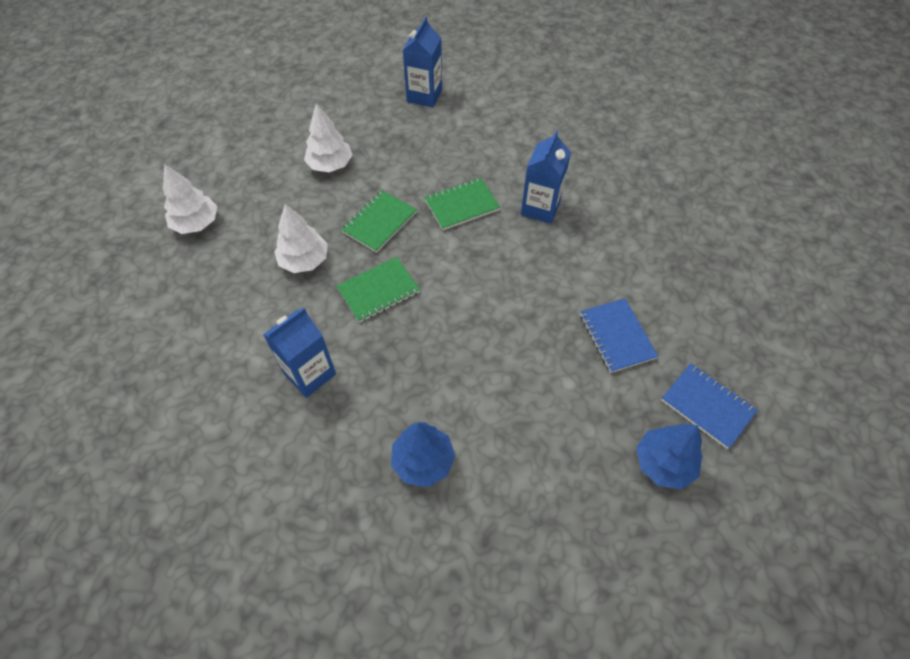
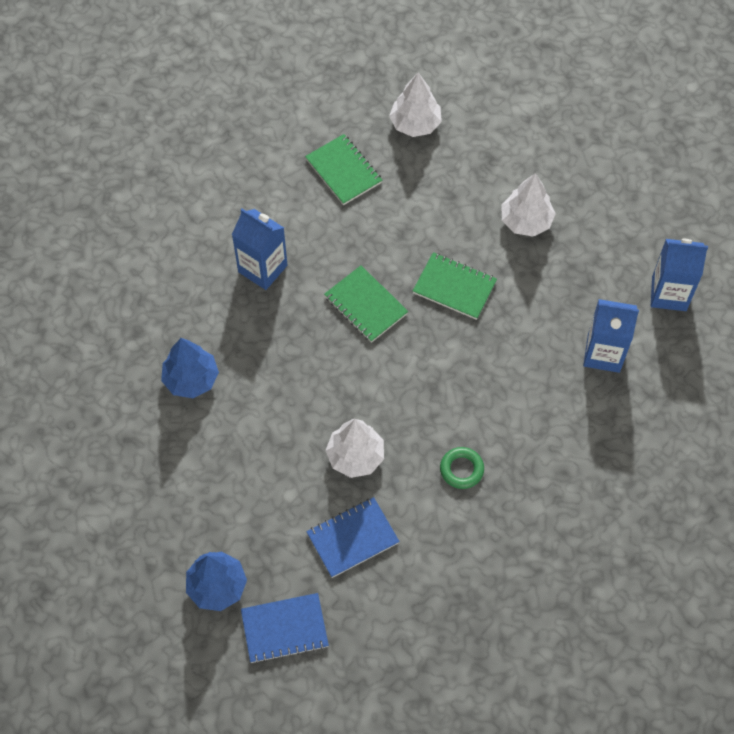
camera: 80 degrees right, 5 degrees up
(304, 260) = (389, 230): white tree -> white tree (355, 456)
(461, 205) = (498, 364): green notebook -> green notebook (343, 171)
(540, 208) = (514, 446): blue carton -> blue carton (603, 353)
(557, 246) = (461, 469): none -> green ring
(707, 406) = (284, 629): blue notebook -> blue notebook turned 45 degrees clockwise

